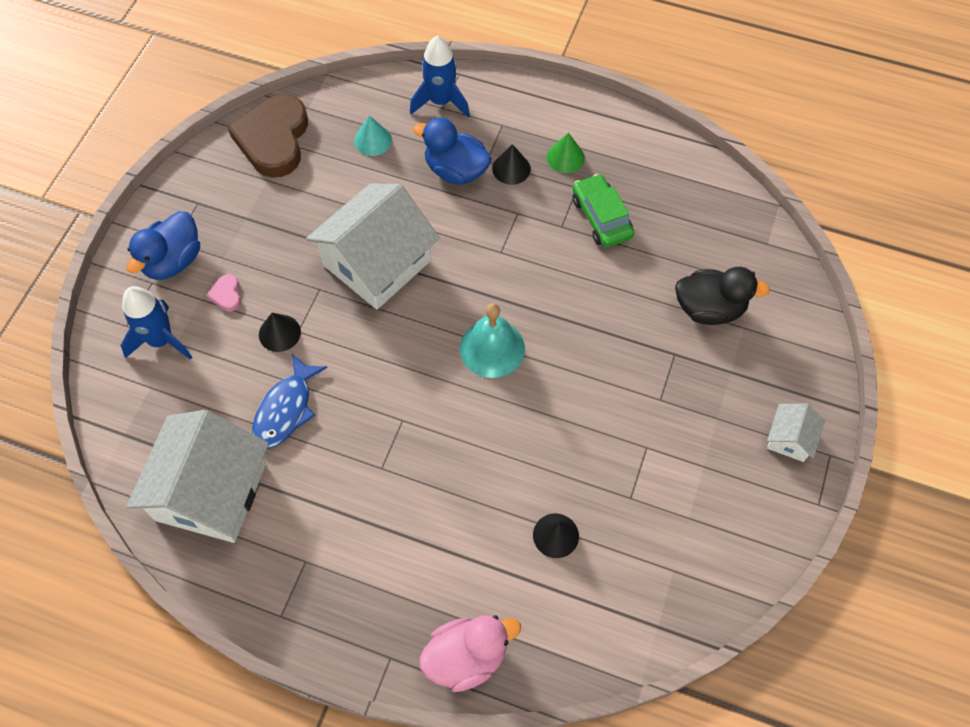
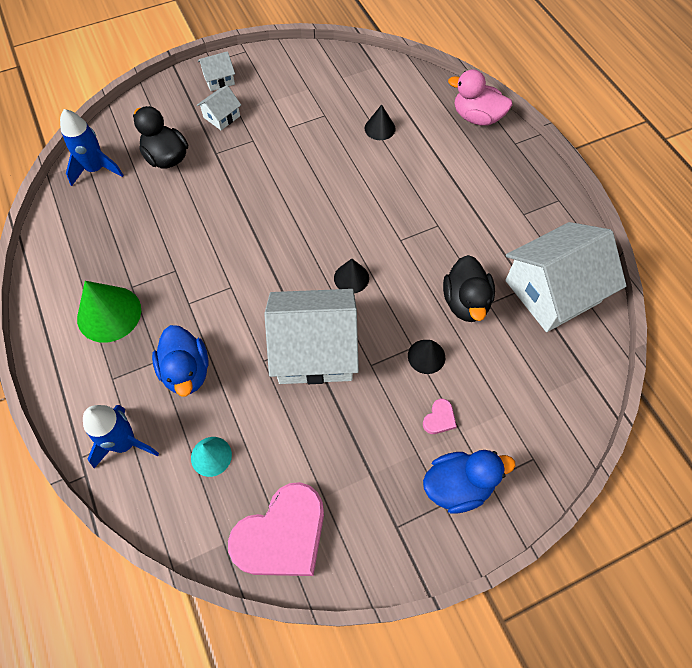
camera: 135 degrees left, 0 degrees up
(161, 340) = (515, 423): blue rocket -> blue rocket (96, 169)
(274, 139) = (282, 535): brown heart -> pink heart
(286, 409) = (465, 302): blue fish -> black duck
(492, 348) = (306, 235): turquoise bell -> none
(511, 168) = (151, 338): black cone -> black cone (351, 278)
(565, 157) = (109, 314): green cone -> green cone, size x1.74
(601, 217) = (146, 254): green car -> none
(724, 397) = (221, 116): none -> white house

